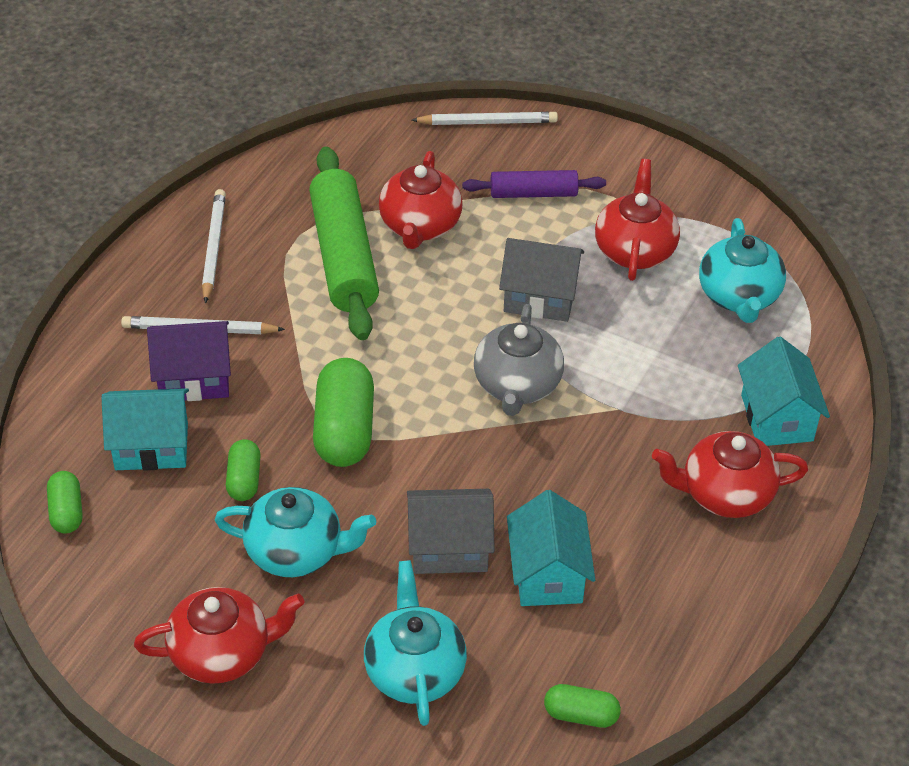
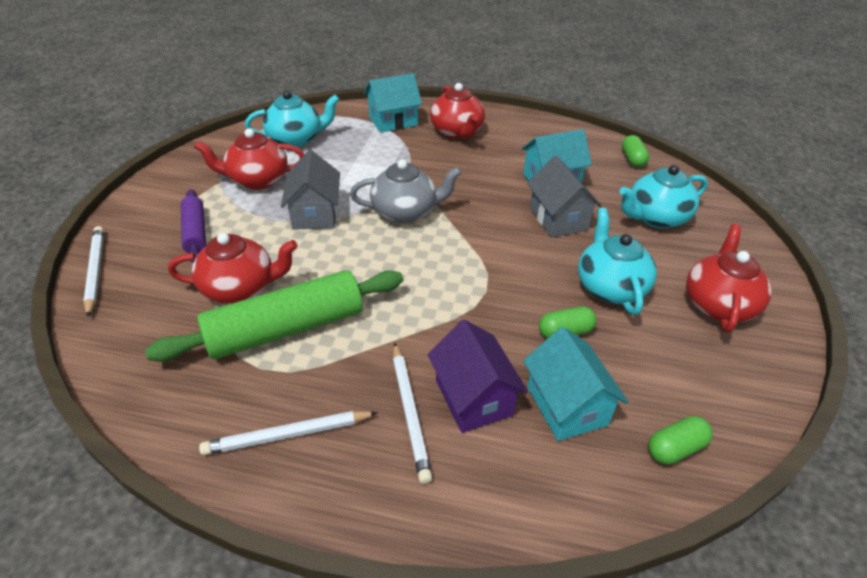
camera: 105 degrees left, 5 degrees down
(222, 653) = (718, 304): red teapot -> red teapot turned 45 degrees clockwise
(344, 430) = (485, 286): green capsule -> none

